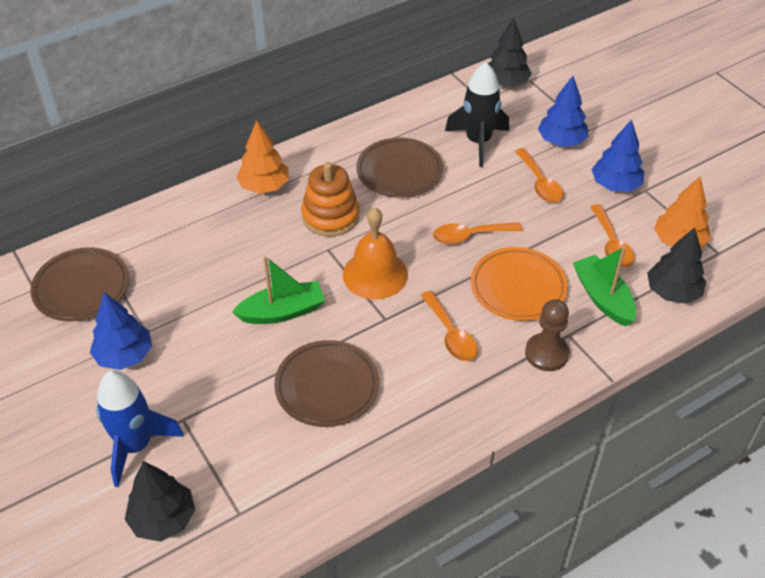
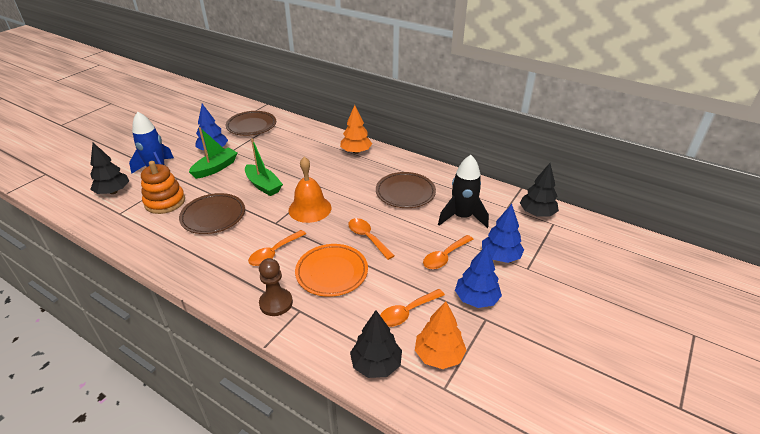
camera: 65 degrees right, 10 degrees down
(330, 216) = (347, 179): orange stacking toy -> orange stacking toy (165, 202)
(602, 297) = (346, 321): green boat -> green boat (215, 168)

